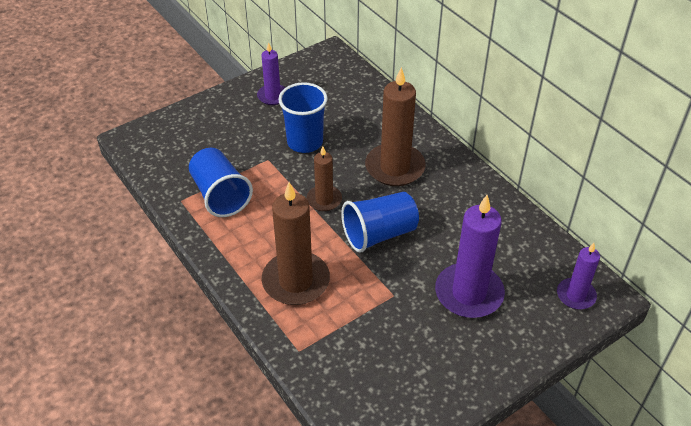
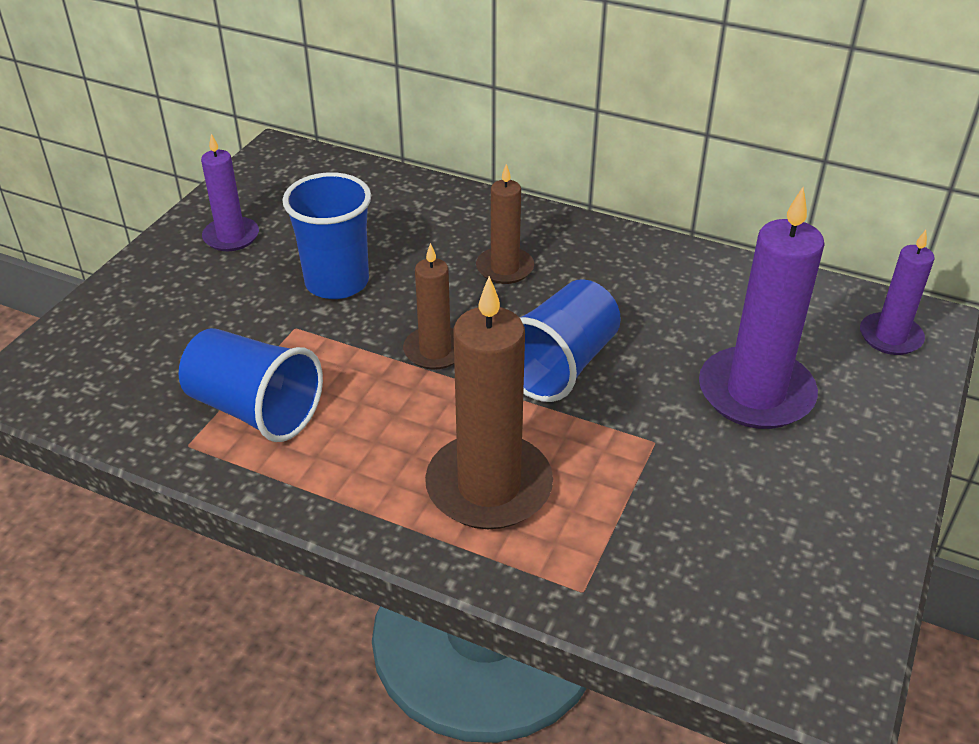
camera: 30 degrees left, 5 degrees down
(395, 167) = (505, 268): brown candle -> brown candle, size x0.57

